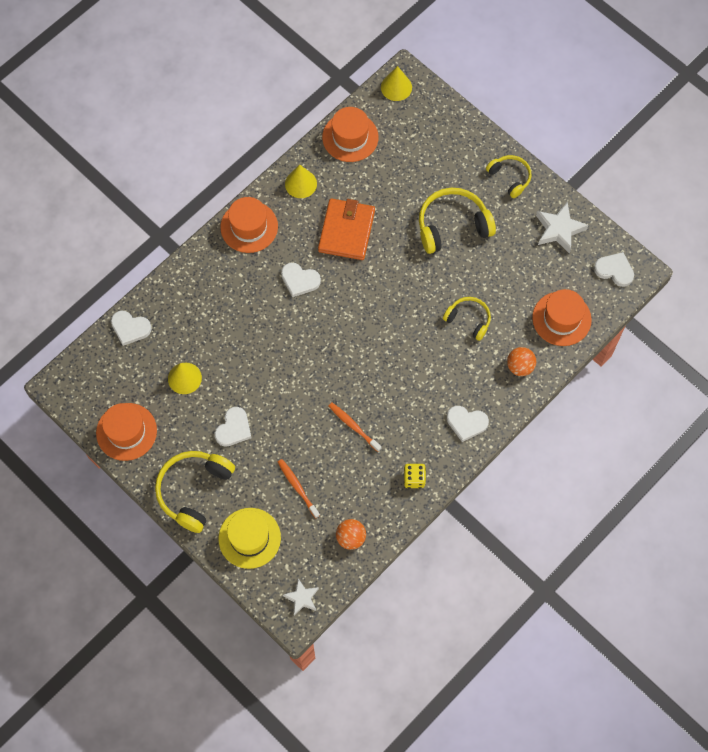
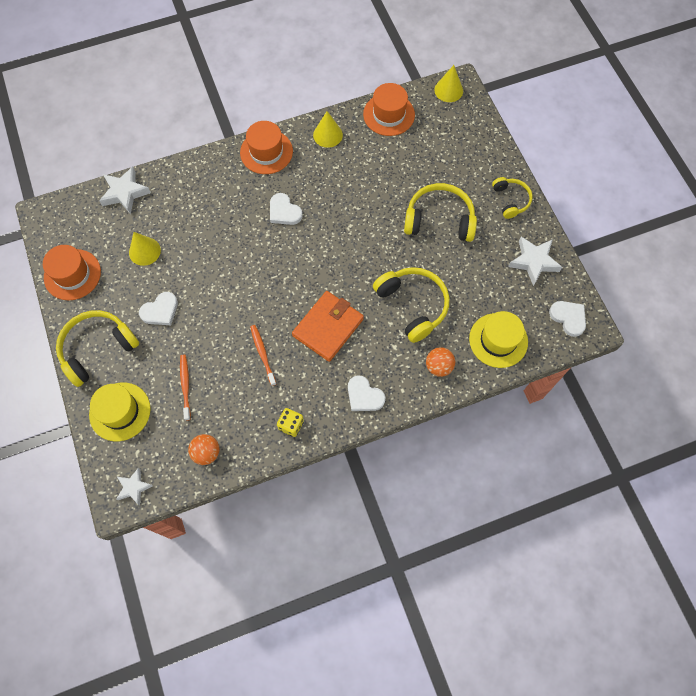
camera: 25 degrees right, 0 degrees up
(130, 328) = (125, 192): white heart -> white star
(346, 231) = (345, 188): orange wallet -> orange wallet (328, 327)
(468, 319) = (413, 305): yellow headphones -> yellow headphones, size x1.68
(561, 318) = (498, 340): orange hat -> yellow hat

